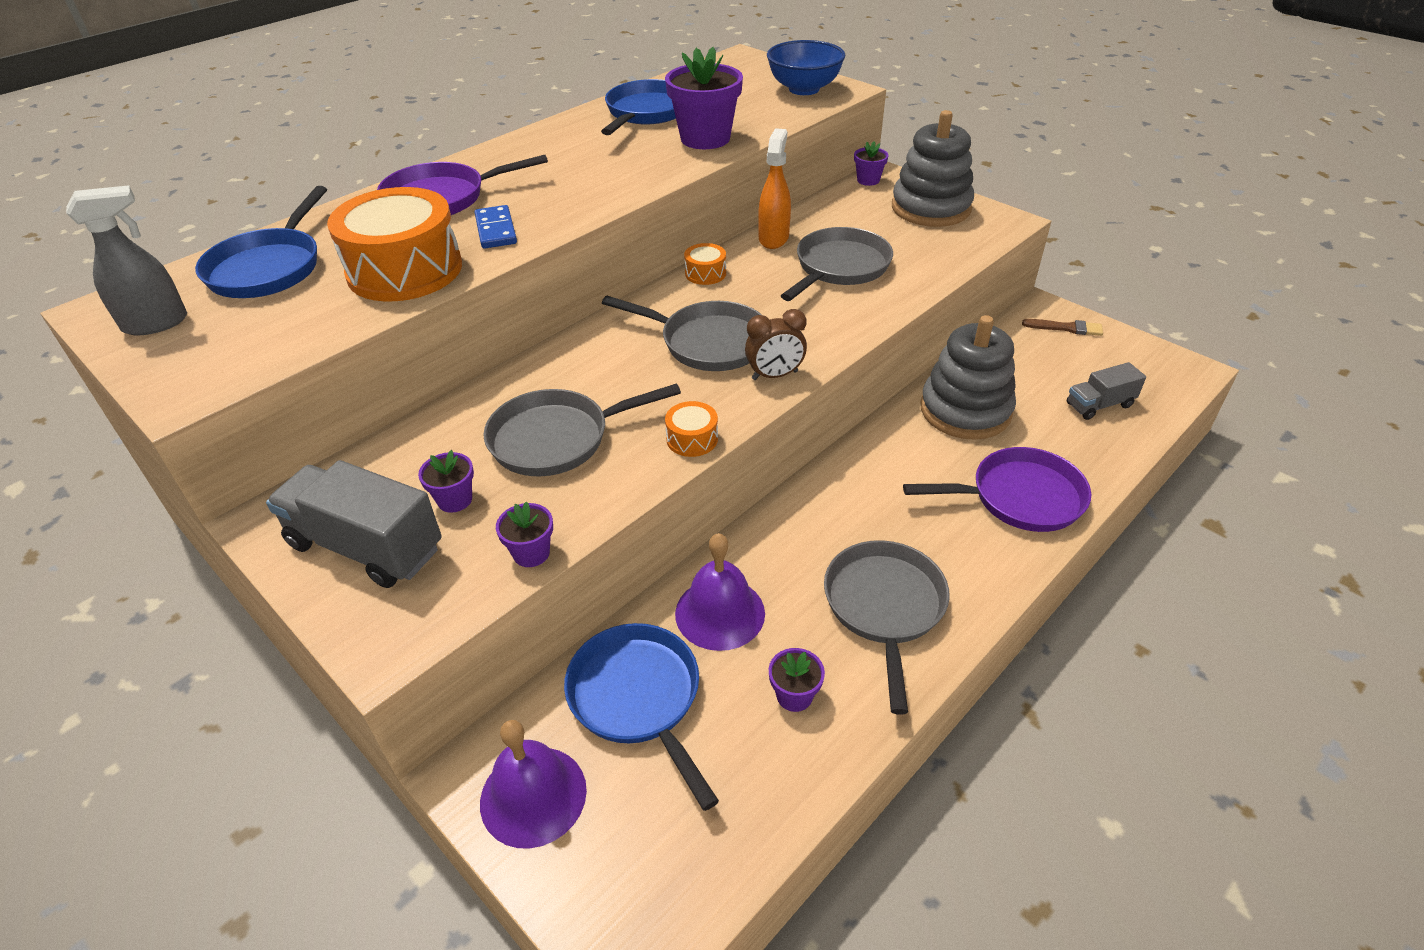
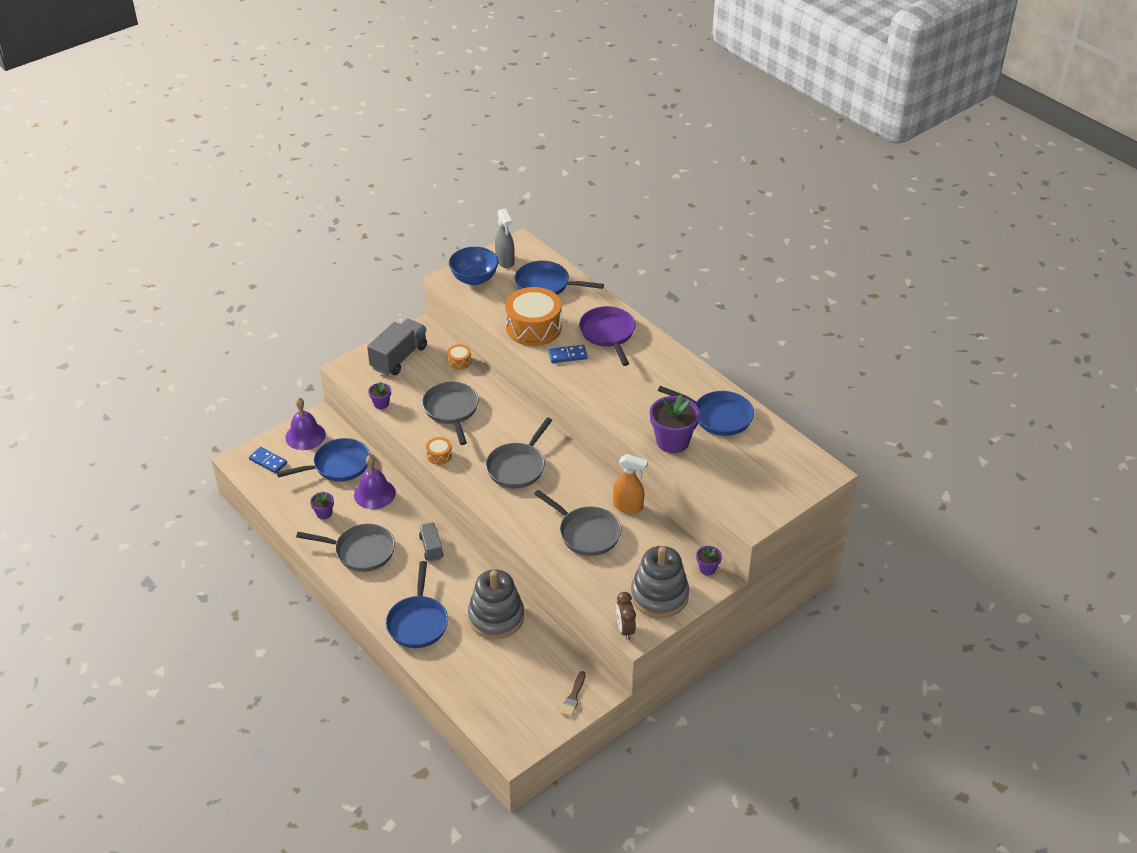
camera: 95 degrees right, 0 degrees up
(455, 500) = (419, 380): purple flower pot -> none
(632, 870) = (268, 461): none -> blue domino
(705, 273) = (590, 471): orange drum -> orange drum (459, 361)
(774, 375) = (482, 490): brown clock -> brown clock (625, 629)
(804, 89) = (753, 499): blue bowl -> blue bowl (474, 279)
(1019, 497) = (418, 622): purple pan -> blue pan
(1099, 405) = (487, 686): grey truck -> grey truck (431, 548)

